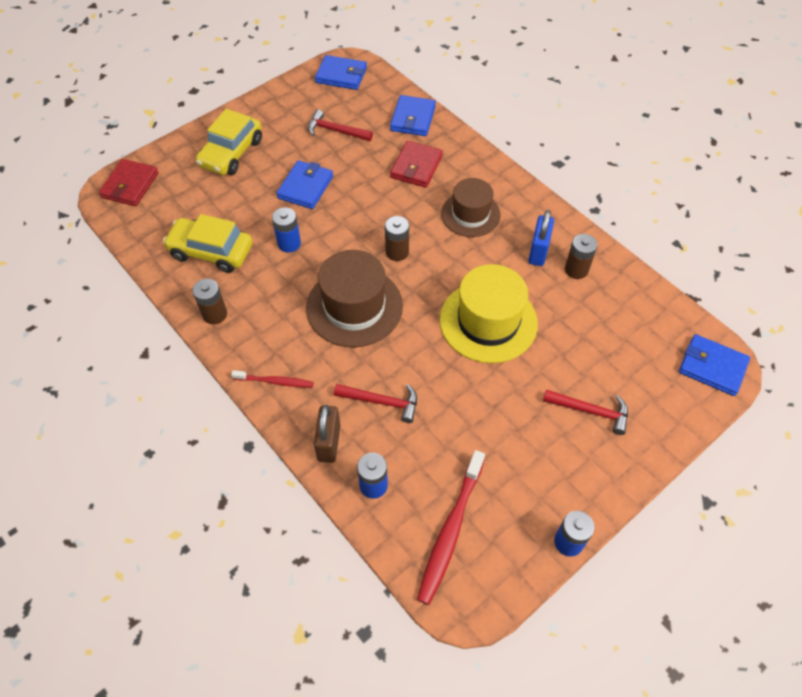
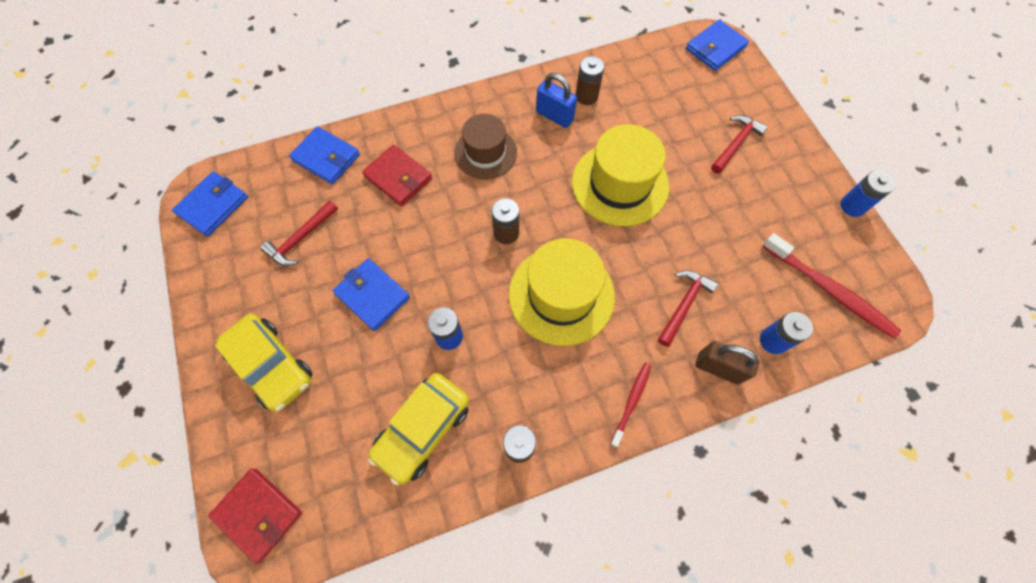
camera: 70 degrees left, 10 degrees up
(354, 306) = (561, 295): brown hat -> yellow hat

